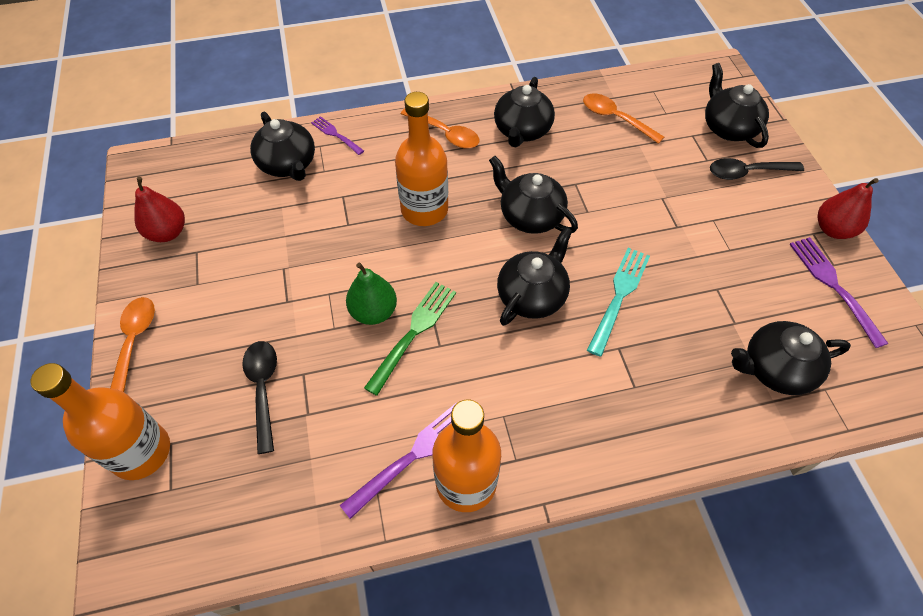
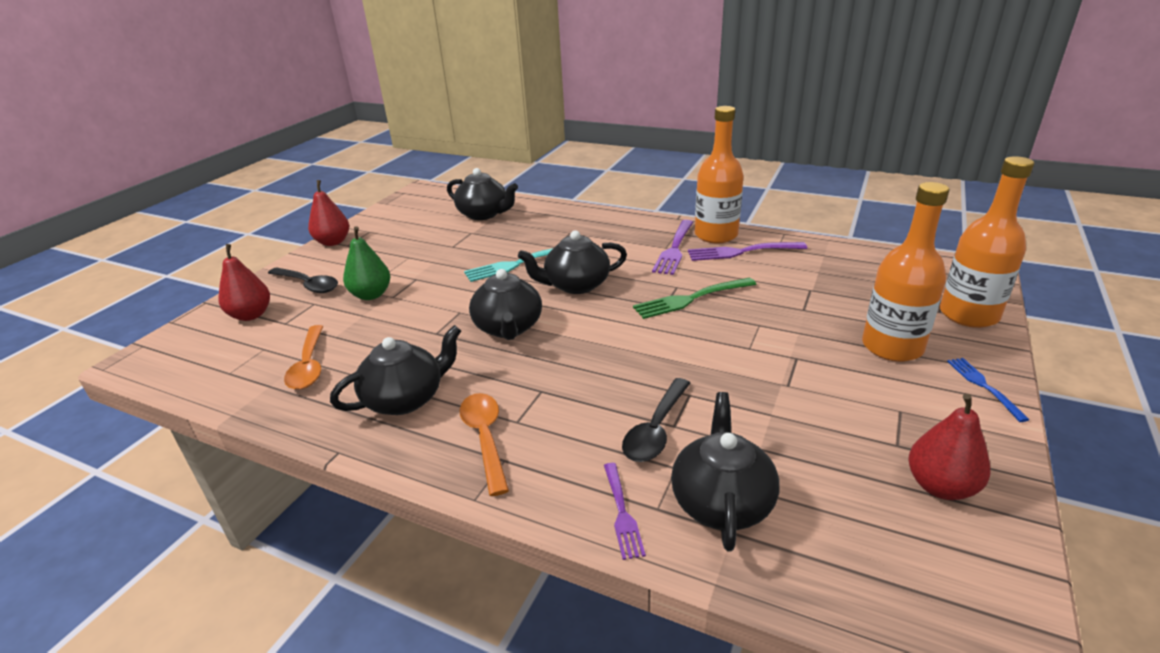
camera: 140 degrees left, 25 degrees down
(134, 343) = (984, 386): orange spoon -> blue fork
(263, 389) = (844, 312): black spoon -> black spoon (656, 429)
(373, 312) = (715, 321): green pear -> green pear (371, 295)
(424, 210) = (596, 372): orange bottle -> orange bottle (892, 347)
(728, 128) = (251, 315): black teapot -> red pear
(834, 287) = (390, 225): purple fork -> purple fork (674, 249)

